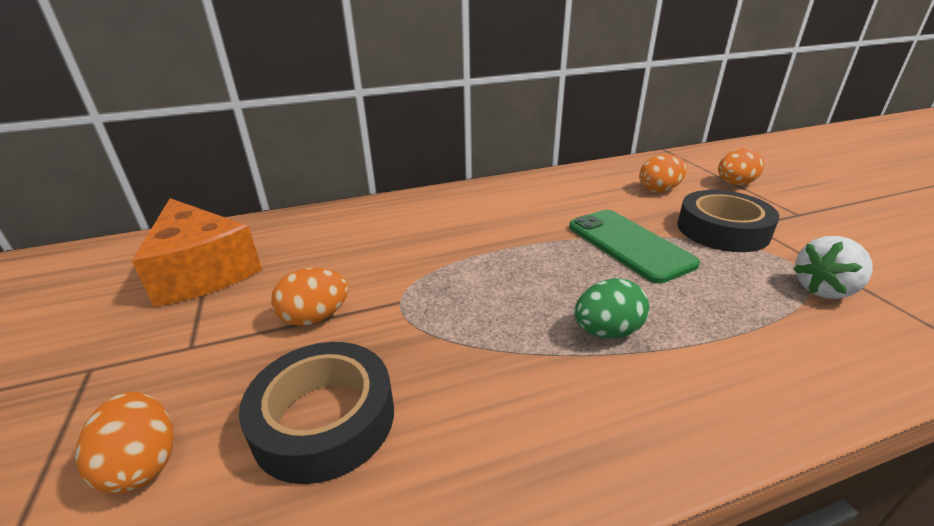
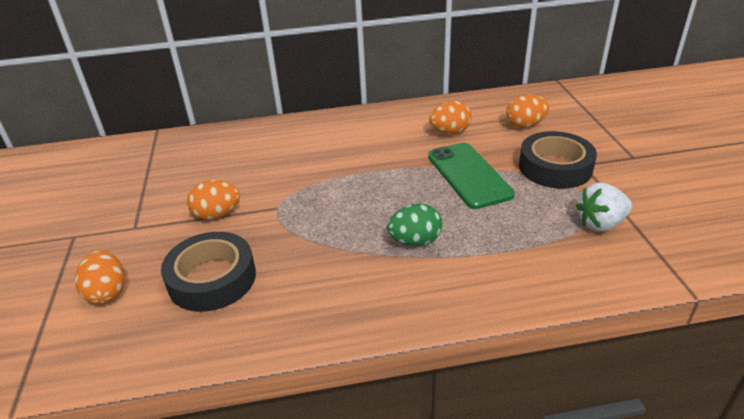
camera: 10 degrees right, 5 degrees up
(202, 271) = (143, 174): orange cheese -> none
(734, 184) = (598, 123): orange egg -> orange egg (450, 132)

